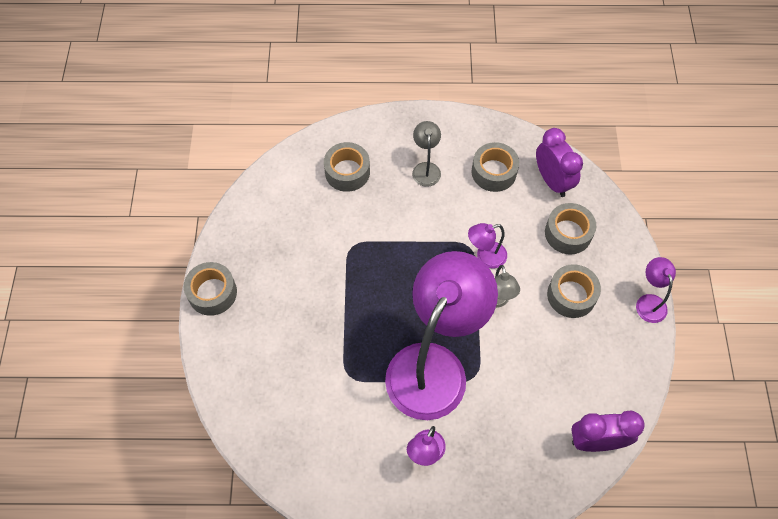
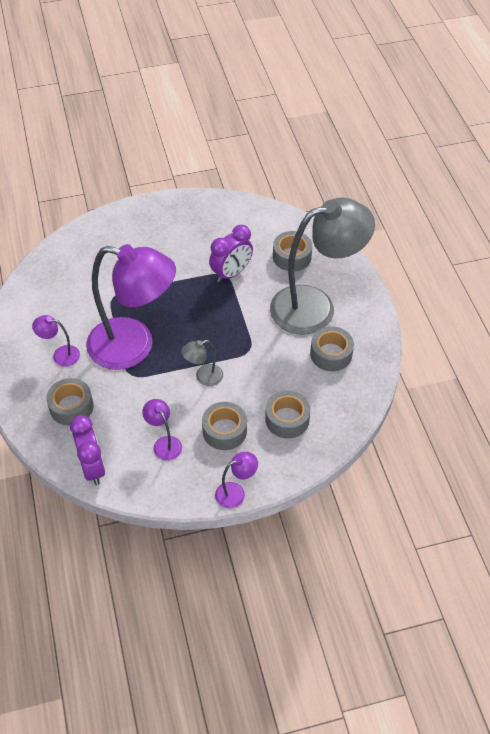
camera: 75 degrees right, 10 degrees down
(212, 293) = (159, 205): grey tape -> grey tape (71, 407)
(426, 168) = (315, 306): grey lamp -> grey lamp, size x2.48
(485, 257) = (242, 363): purple lamp -> purple lamp (164, 443)
(552, 181) = (338, 399): purple clock -> purple clock (231, 273)

